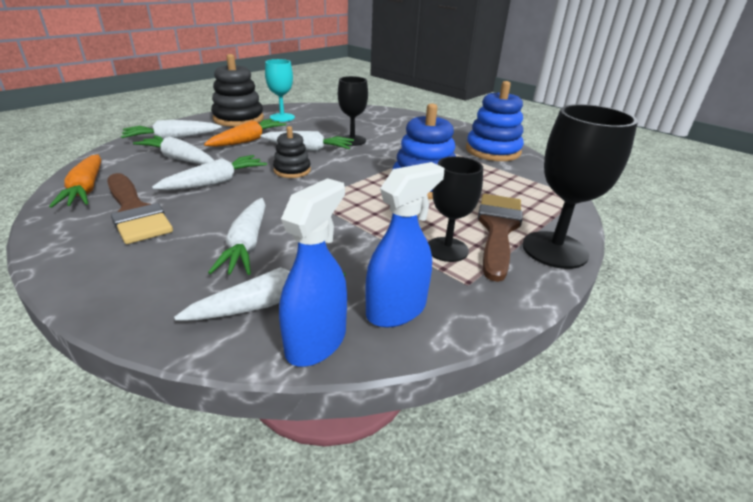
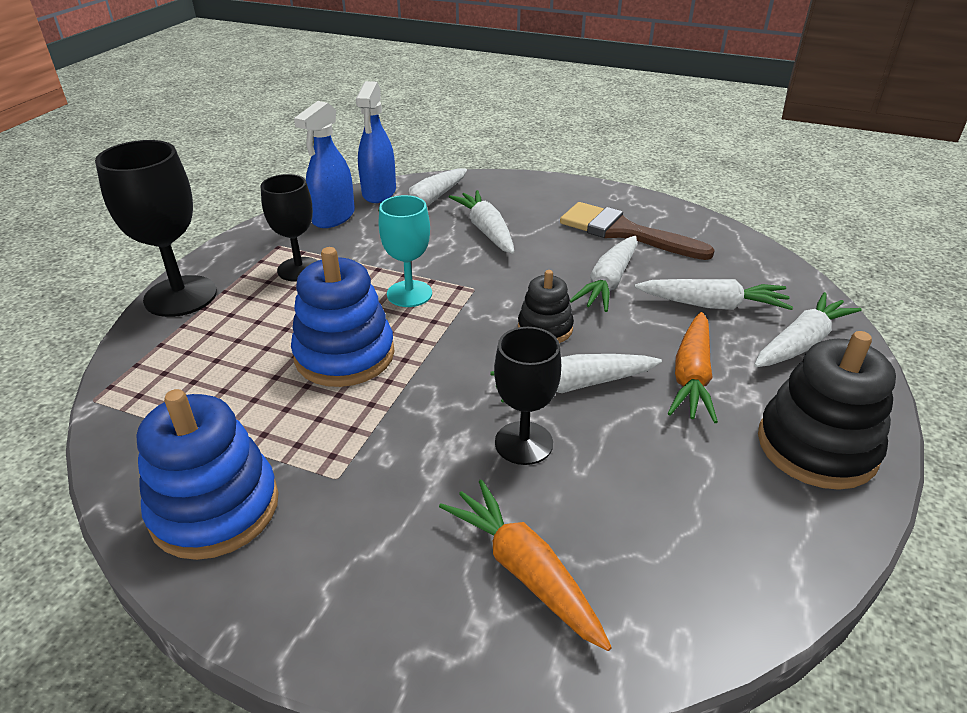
camera: 160 degrees right, 5 degrees up
(86, 189) = (712, 239): orange carrot -> orange carrot (524, 570)
(282, 117) = (751, 491): turquoise goblet -> turquoise goblet (409, 294)
(498, 229) = (240, 306): brown brush -> none

